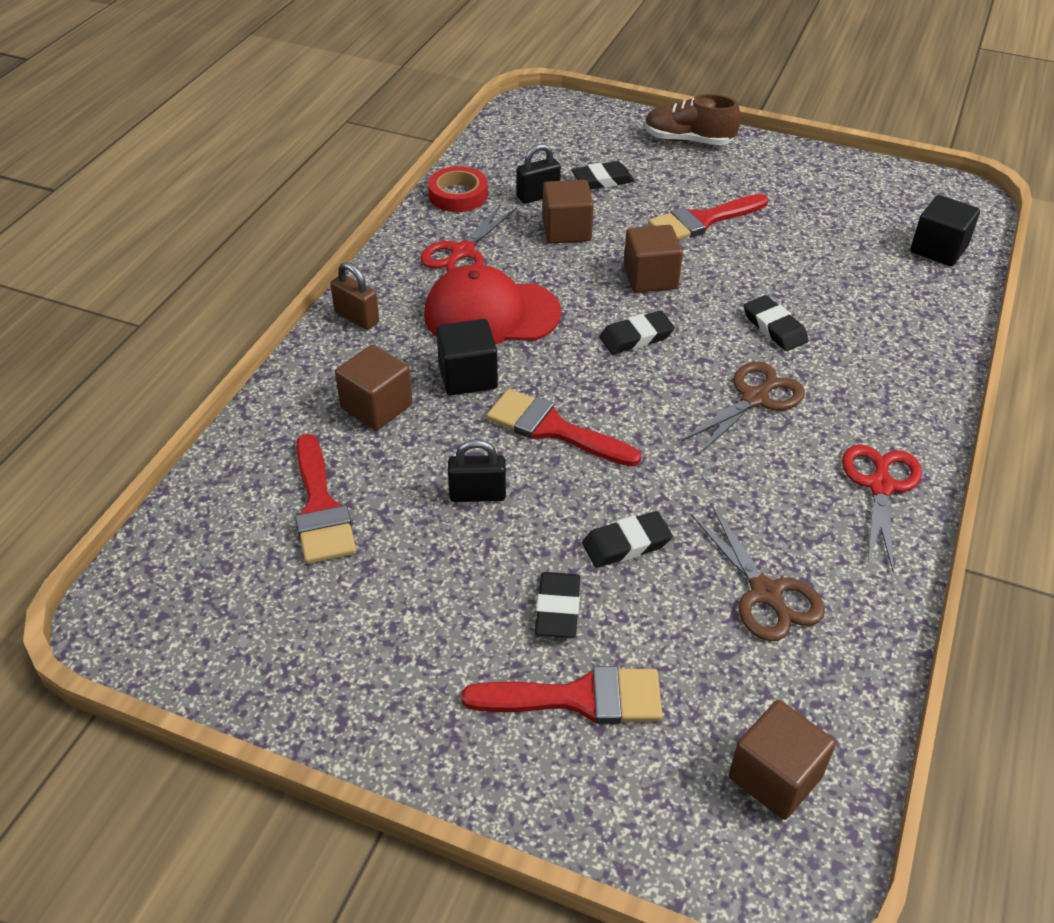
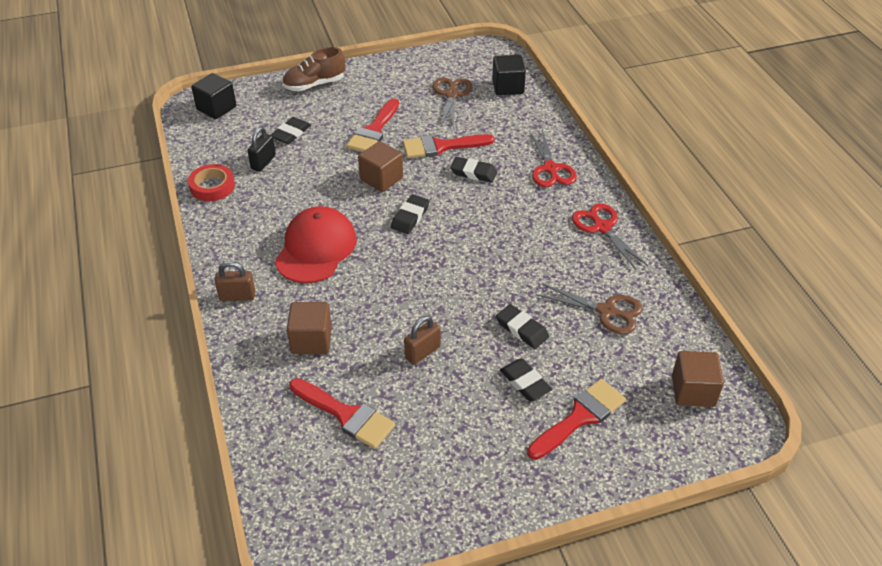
camera: 40 degrees left, 0 degrees up
(462, 252) = (256, 221): red scissors -> red scissors (550, 169)
(468, 376) = (343, 292): black cube -> black cube (216, 108)
(477, 495) = (422, 352): black padlock -> brown padlock
(491, 314) = (316, 248): red cap -> red cap turned 150 degrees clockwise
(553, 429) = (422, 293): red brush -> red brush (441, 147)
(566, 230) = (304, 175): brown cube -> none
(626, 544) = (522, 329): black eraser -> black eraser turned 75 degrees counterclockwise
(754, 399) = (503, 216): brown scissors -> brown scissors (451, 95)

